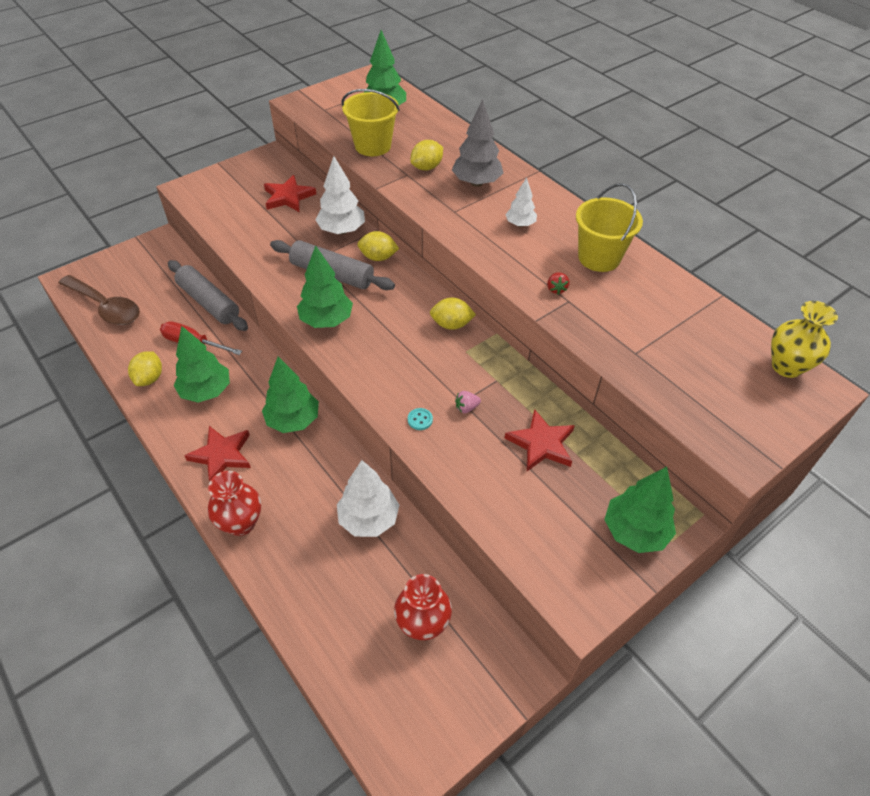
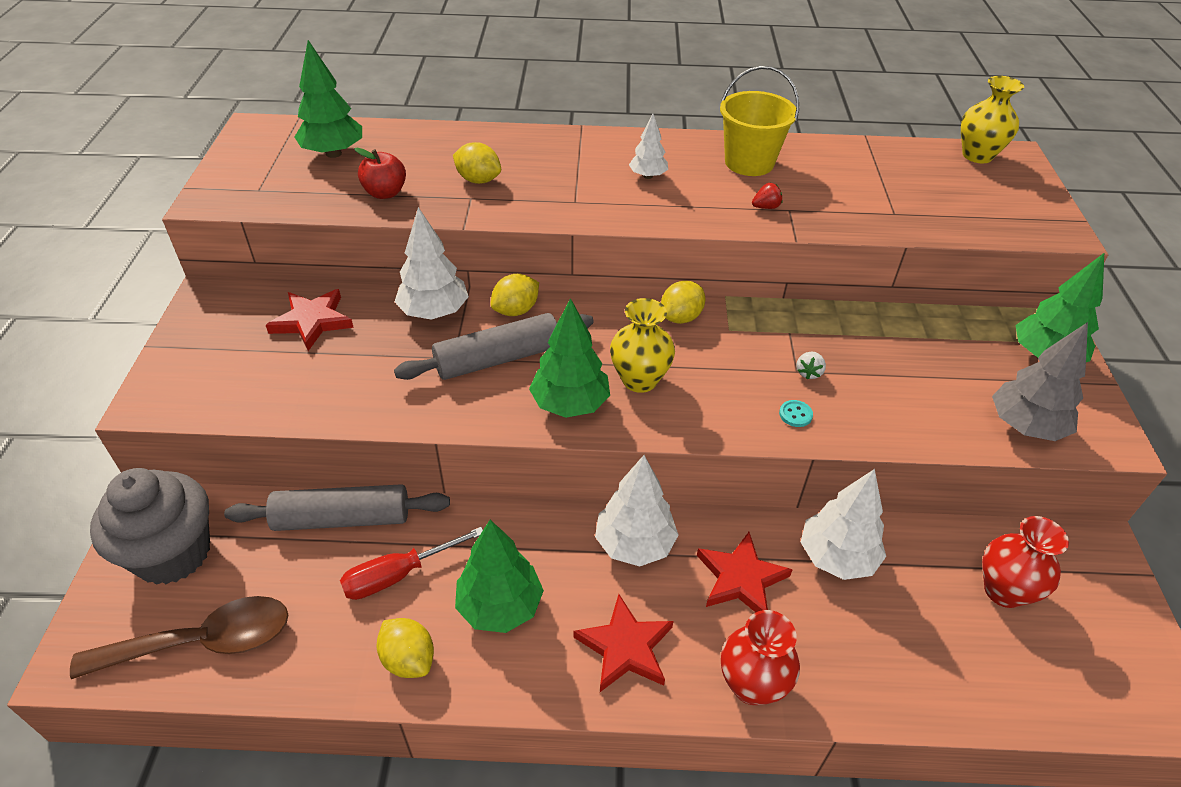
camera: 50 degrees left, 5 degrees down
(142, 265) = (173, 553): none -> grey cupcake
(293, 420) = (634, 544): green tree -> white tree
(373, 146) = (385, 193): yellow bucket -> red apple
(376, 337) = (639, 380): none -> yellow vase
(427, 167) = (478, 180): yellow lemon -> yellow lemon turned 60 degrees counterclockwise
(466, 408) = (808, 372): pink strawberry -> white strawberry
(476, 183) = (549, 165): grey tree -> grey tree (1025, 426)
(541, 443) = (898, 351): red star -> red star (740, 578)
(556, 289) = (766, 207): red strawberry -> red strawberry turned 60 degrees counterclockwise

